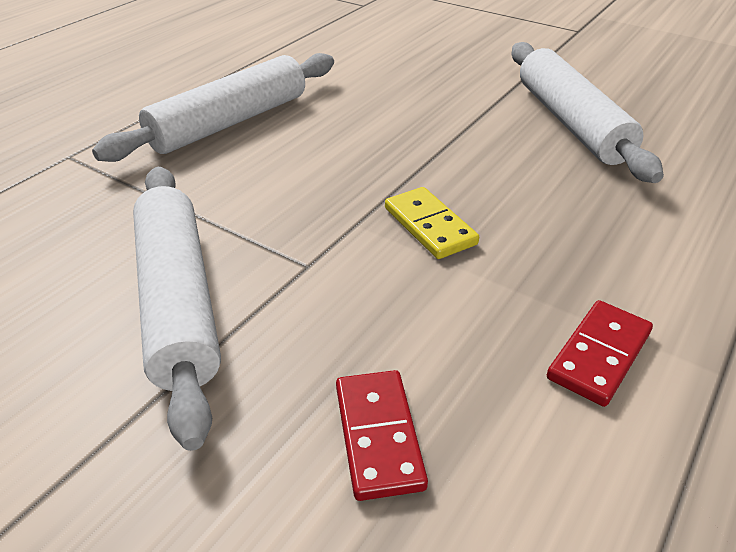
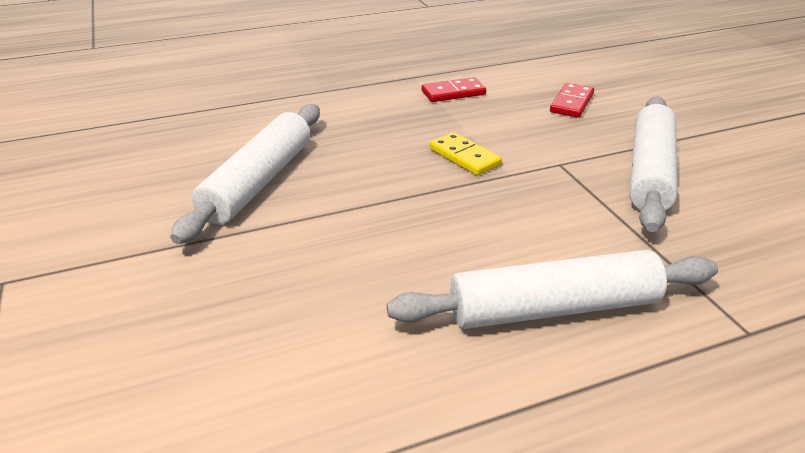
camera: 145 degrees left, 5 degrees down
(430, 226) = (464, 157): yellow domino -> yellow domino turned 45 degrees counterclockwise

